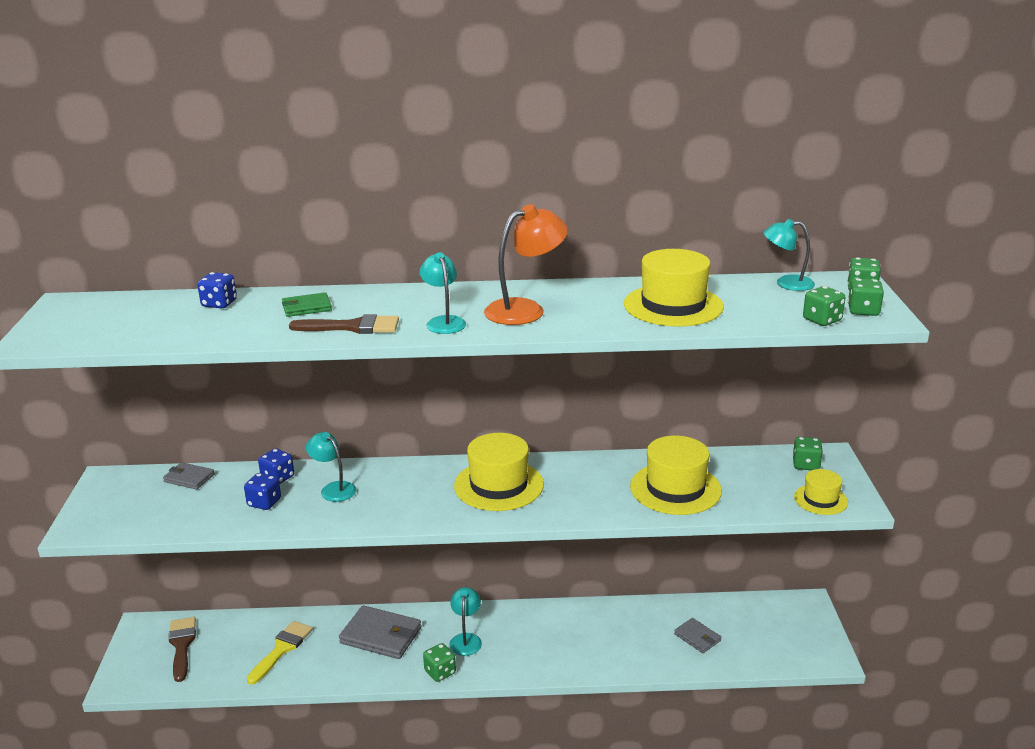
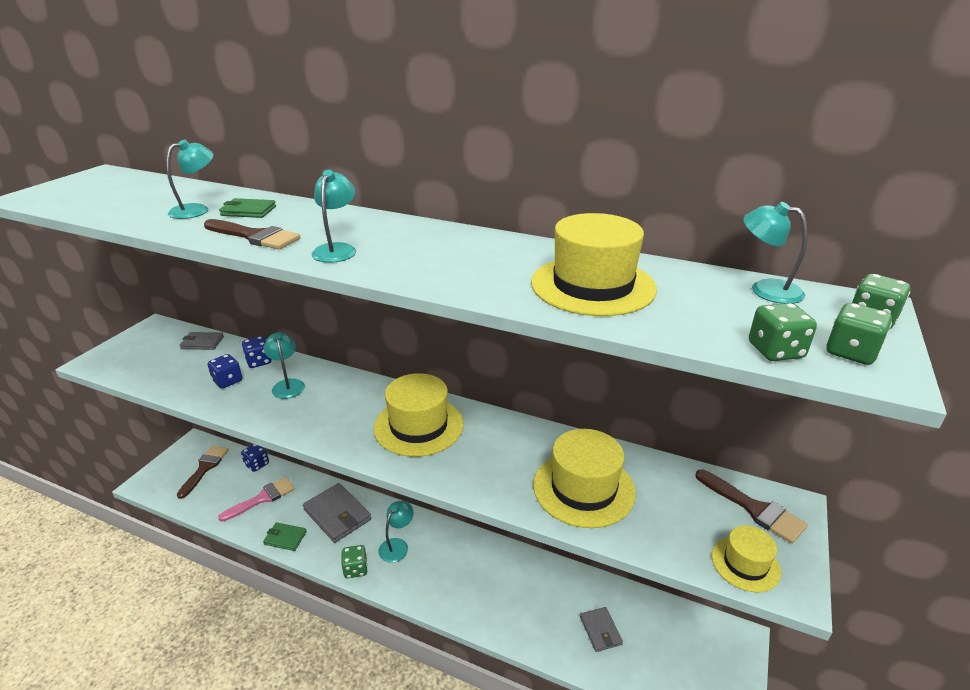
camera: 25 degrees right, 5 degrees up
(189, 478) = (202, 343): grey wallet -> grey wallet turned 45 degrees counterclockwise
(219, 304) = (193, 194): blue dice -> blue dice (257, 464)
(252, 316) = (197, 210): none -> turquoise lamp
(282, 649) = (262, 498): yellow brush -> pink brush
(341, 673) = (285, 538): none -> green wallet
(525, 309) = (429, 254): orange lamp -> none
(806, 465) = (754, 509): green dice -> brown brush

